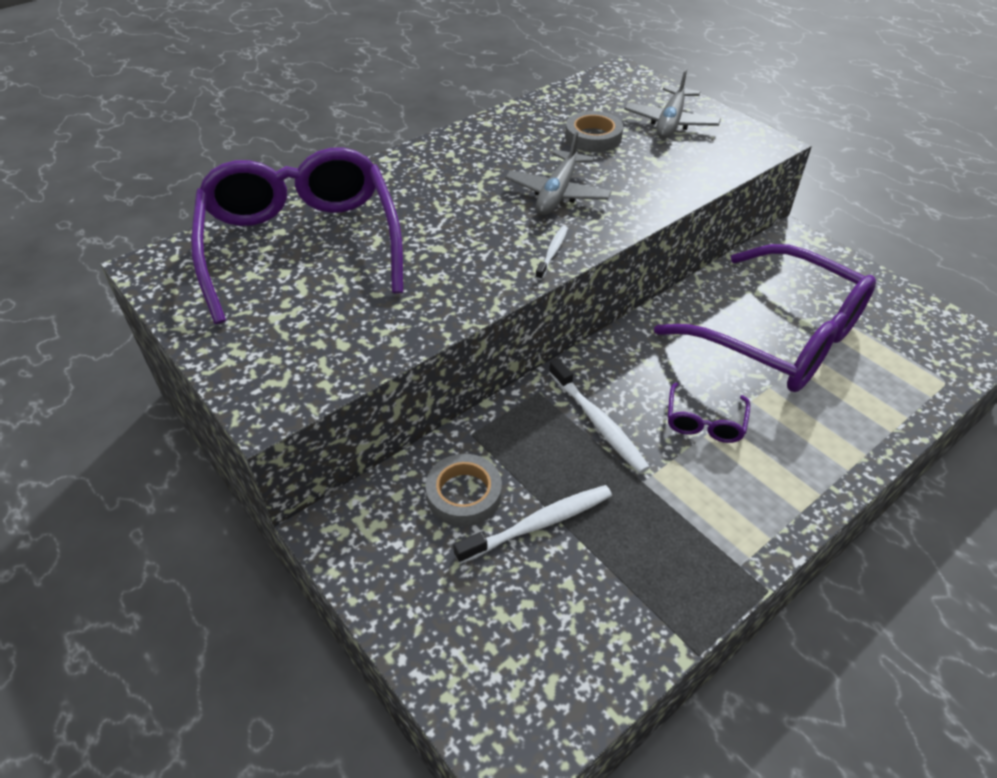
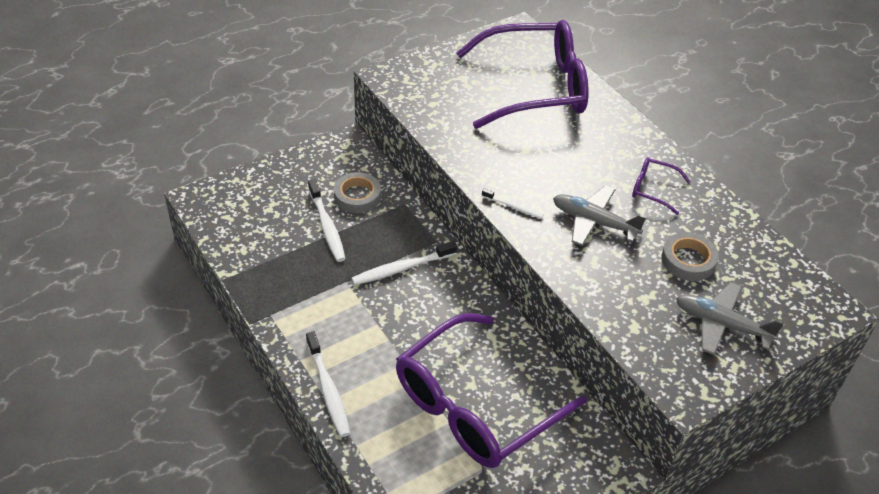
camera: 95 degrees right, 0 degrees up
(704, 422) = (390, 328): purple glasses -> purple glasses (653, 189)
(831, 472) = (328, 390): none -> white toothbrush

